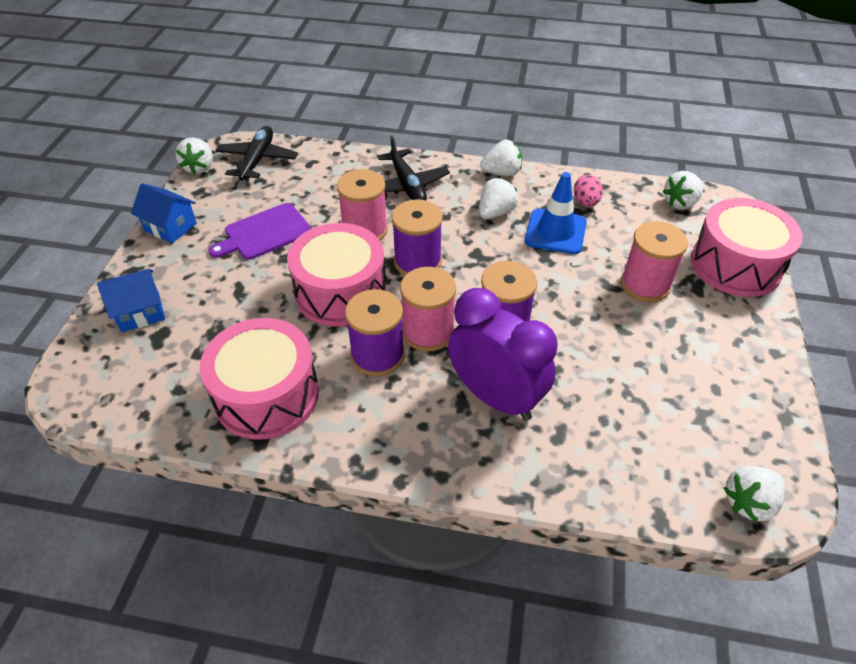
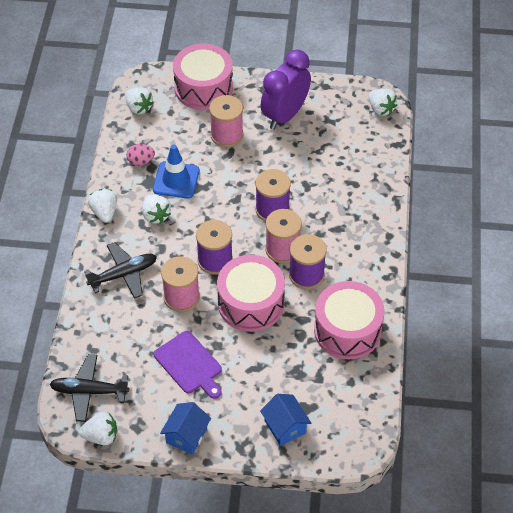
camera: 95 degrees left, 5 degrees up
(495, 213) = (156, 215): white strawberry -> white strawberry turned 150 degrees counterclockwise
(495, 397) = (331, 212): purple clock -> purple clock (285, 115)

